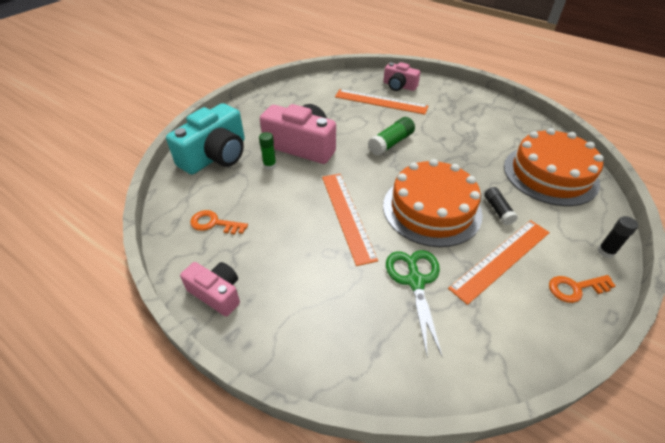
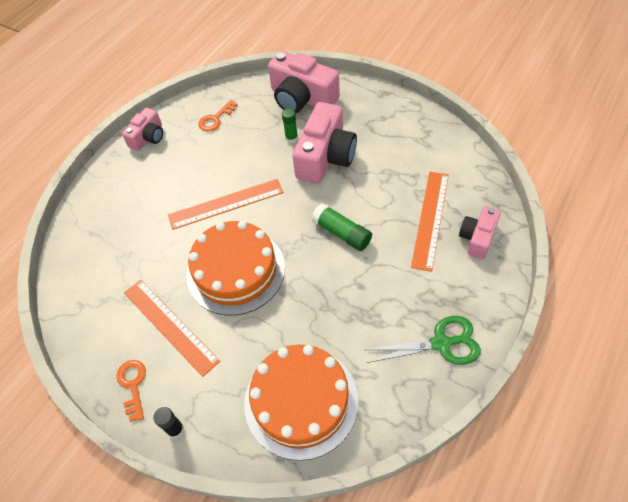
camera: 90 degrees right, 10 degrees up
(214, 223) = (215, 119): orange key -> orange key turned 150 degrees counterclockwise
(216, 155) = (302, 98): turquoise camera -> pink camera
(415, 281) = (150, 257): green scissors -> green scissors (441, 343)
(498, 210) = (235, 331): black glue stick -> none

